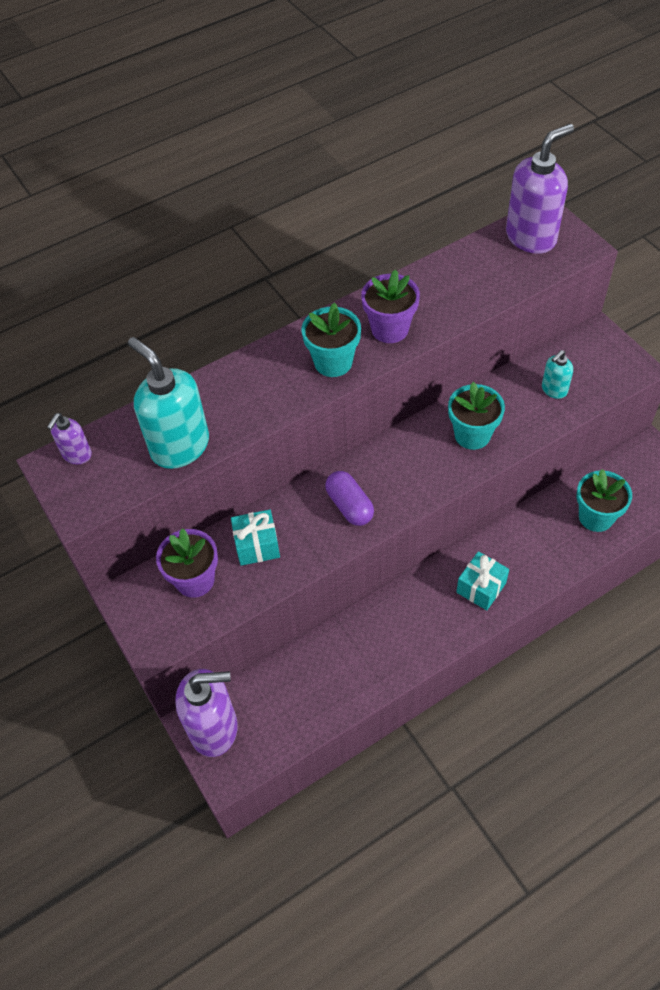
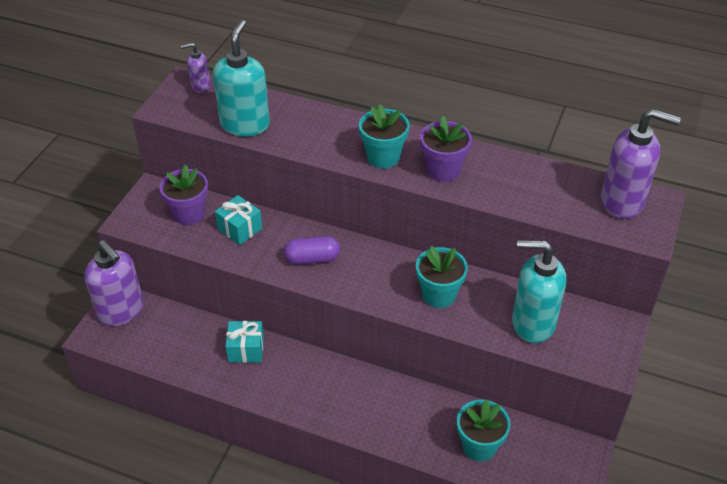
camera: 50 degrees right, 10 degrees down
(349, 506) = (312, 259): purple capsule -> purple capsule turned 60 degrees clockwise
(481, 587) = (347, 402): turquoise gift -> turquoise gift (246, 349)
(554, 390) = (532, 323): turquoise soap dispenser -> turquoise soap dispenser, size x1.99

